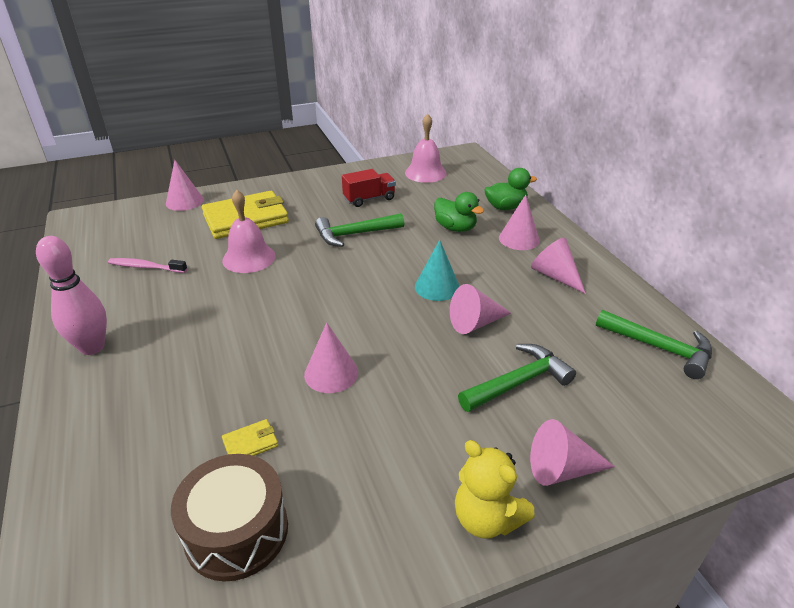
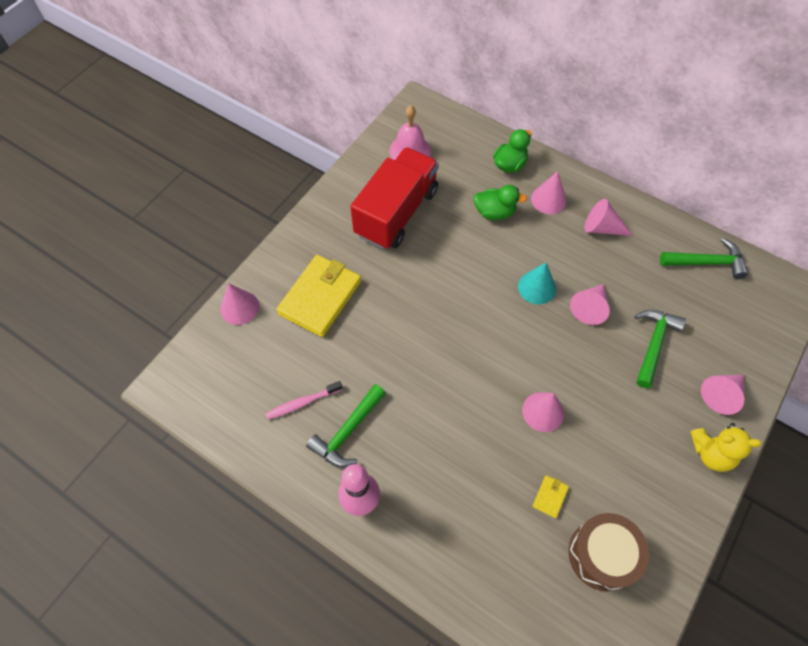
camera: 35 degrees left, 25 degrees up
(249, 258) = (373, 341): pink bell -> none
(354, 234) = (427, 265): green hammer -> green hammer (347, 432)
(369, 199) = (396, 213): red truck -> red truck, size x2.04

